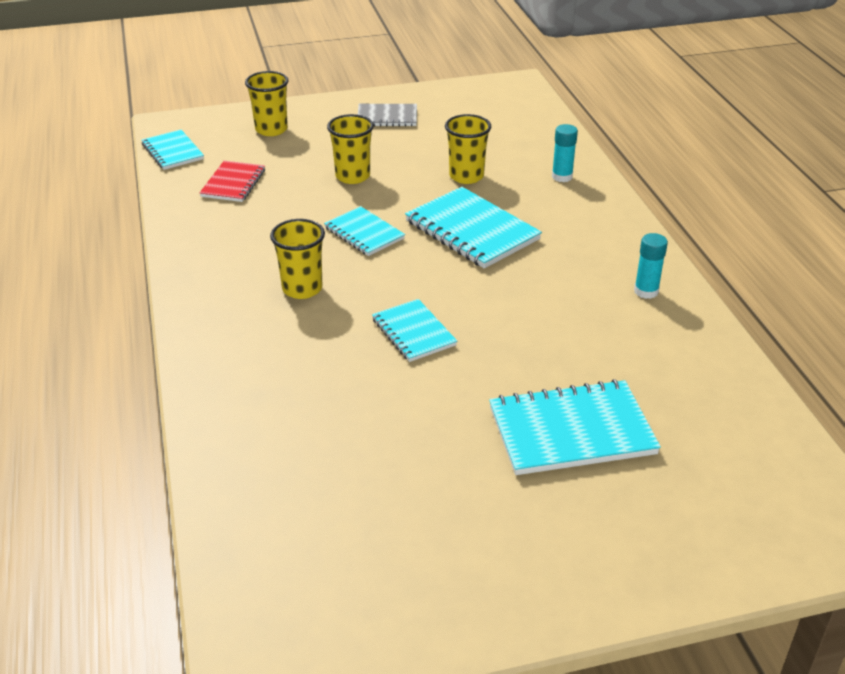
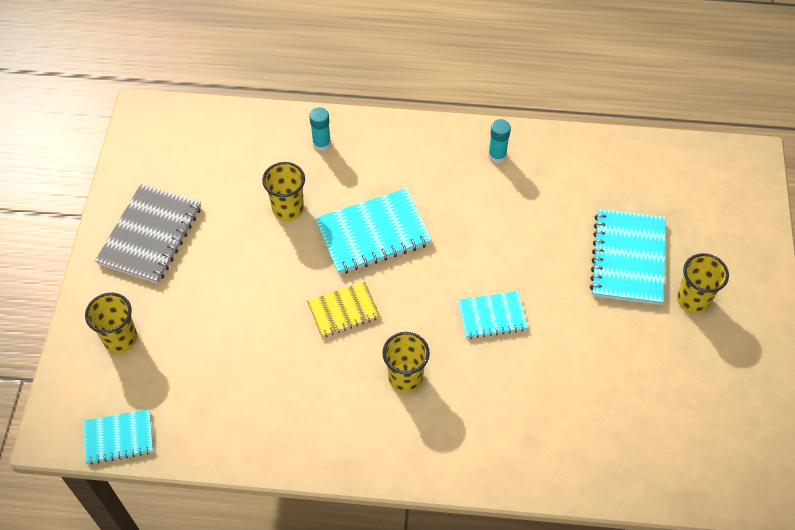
camera: 70 degrees left, 20 degrees up
(233, 183) = (210, 394): red notebook -> none
(352, 176) = (245, 293): yellow cup -> yellow cup (693, 300)
(364, 233) = (343, 311): turquoise notebook -> yellow notebook
(387, 117) = (150, 235): grey notebook -> grey notebook, size x1.66

